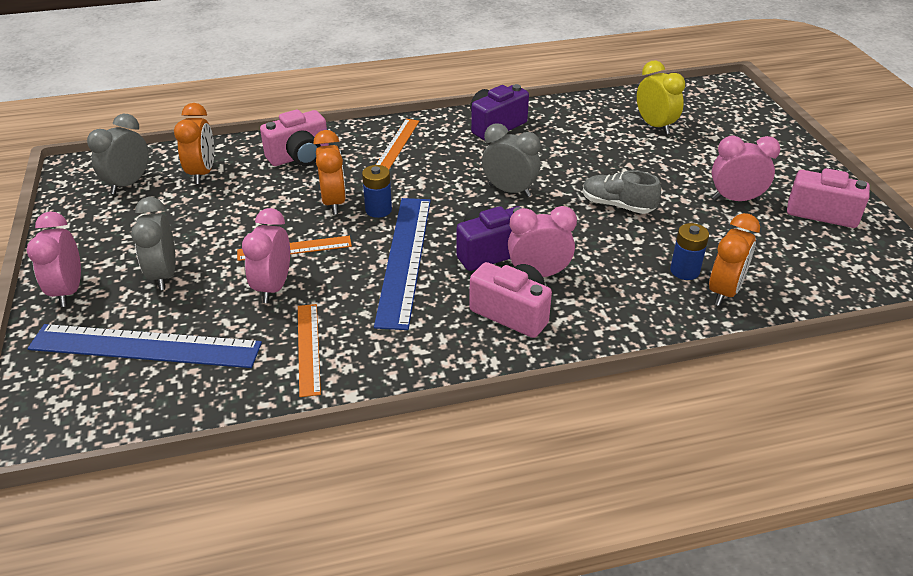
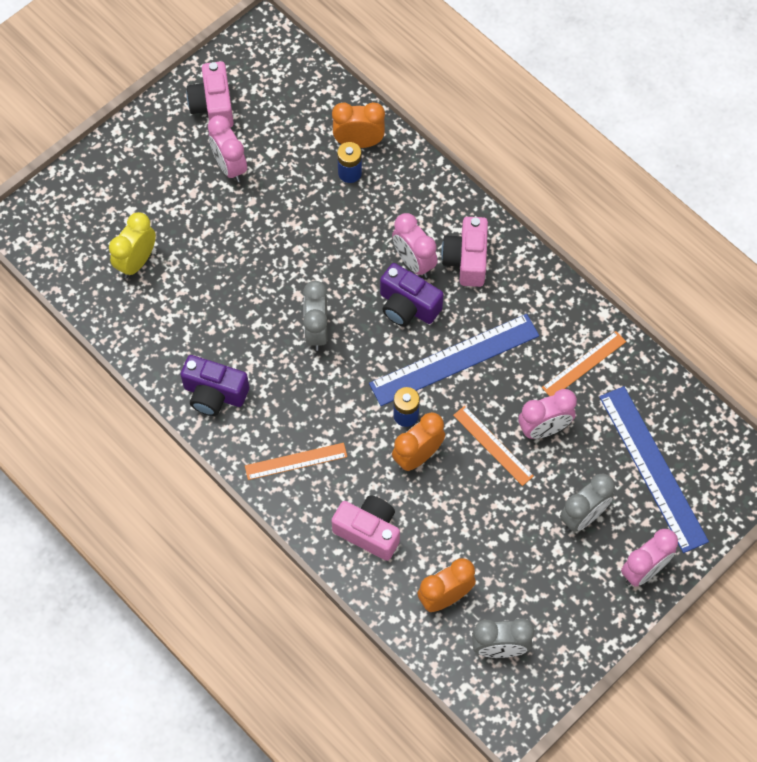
camera: 120 degrees left, 25 degrees up
(617, 205) = (289, 245): grey shoe -> none

